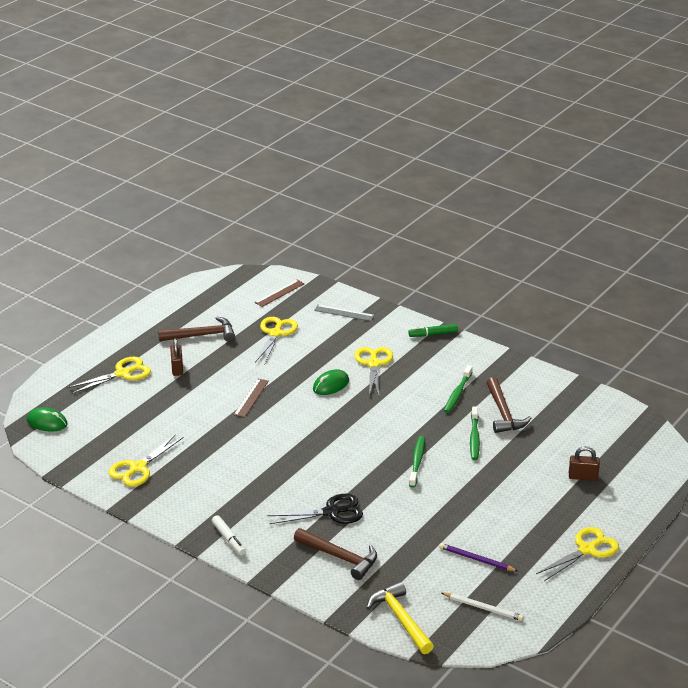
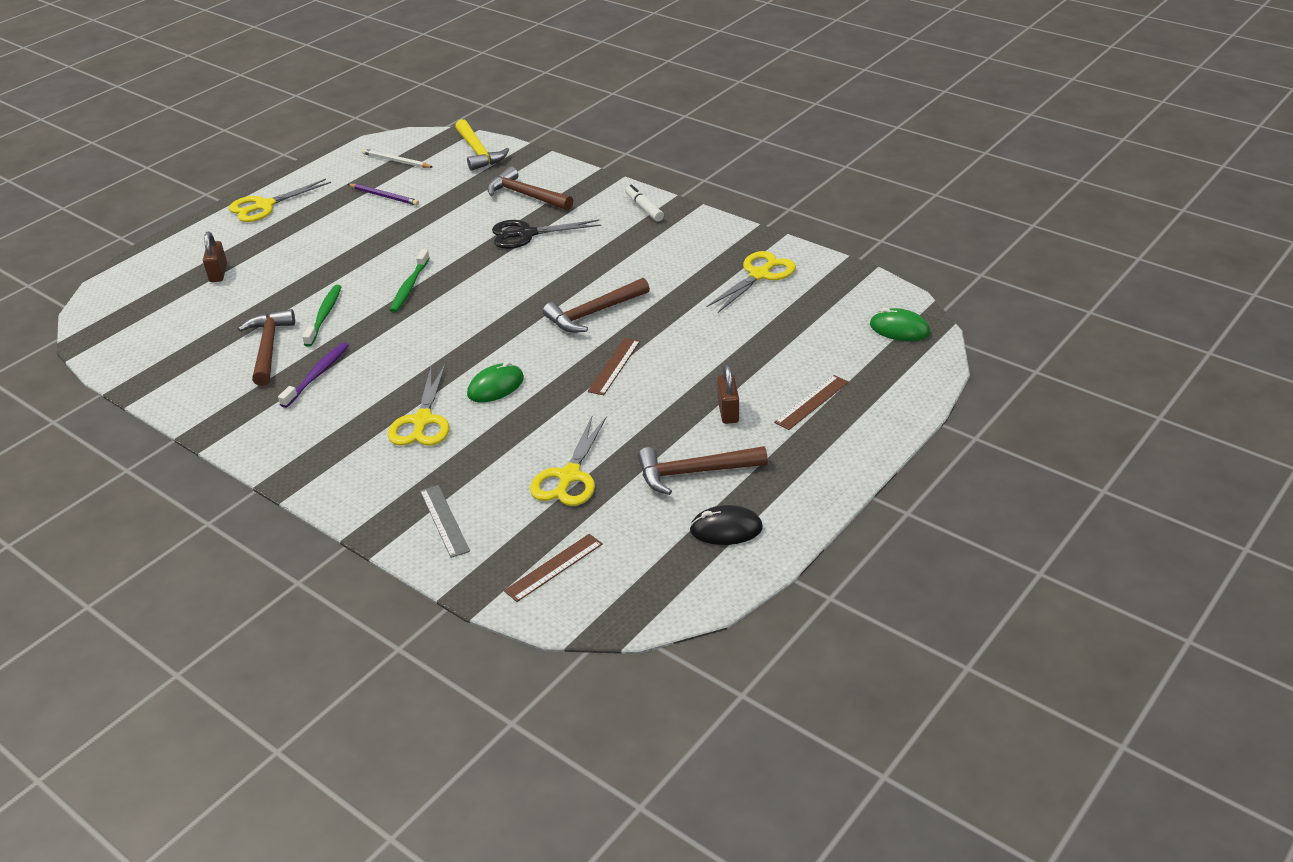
camera: 175 degrees left, 5 degrees up
(122, 374) = (811, 402): yellow scissors -> brown ruler
(187, 309) = (726, 529): none -> black mouse
(268, 437) = (593, 313): none -> brown hammer
(344, 313) = (444, 520): grey ruler -> grey ruler turned 45 degrees clockwise
(433, 334) = (308, 476): green marker -> none
(457, 393) = (317, 375): green toothbrush -> purple toothbrush
(583, 477) = (218, 273): brown padlock -> brown padlock turned 75 degrees clockwise

